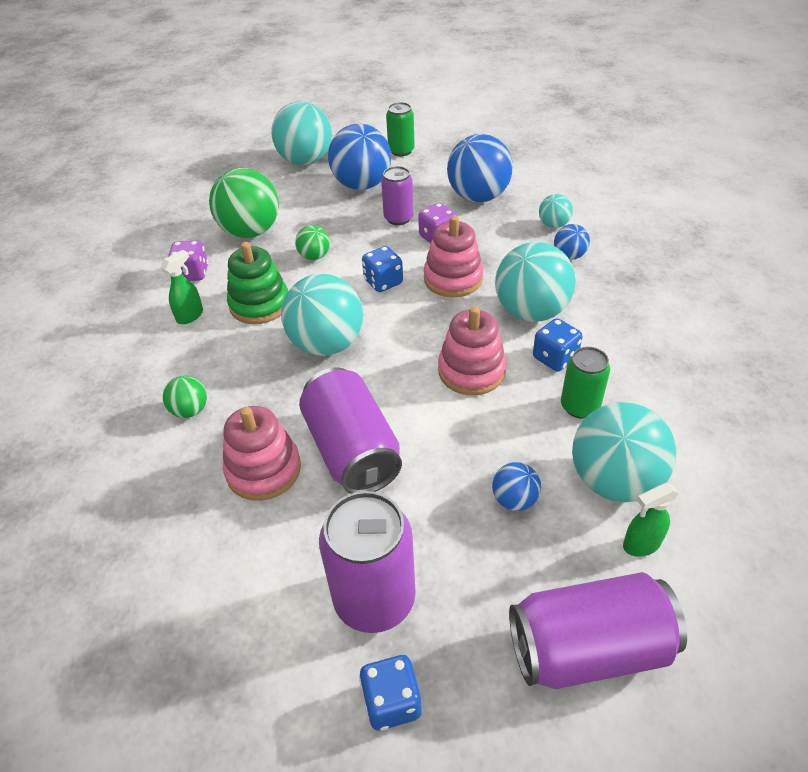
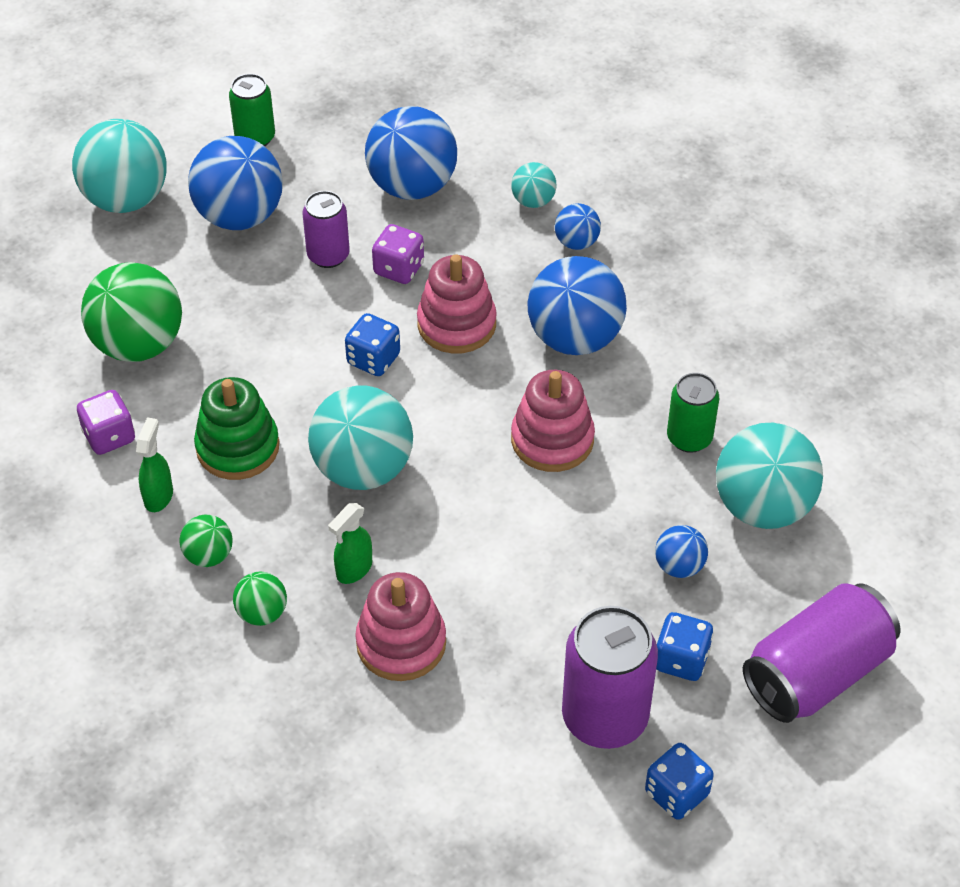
camera: 30 degrees left, 5 degrees up
(314, 256) = (257, 353): green ball -> green ball (209, 555)
(352, 450) = (482, 582): purple can -> none
(531, 312) = (575, 338): turquoise ball -> blue ball
(555, 358) = (633, 389): blue dice -> blue dice (681, 660)
(641, 544) = (817, 560): green spray bottle -> green spray bottle (354, 569)

